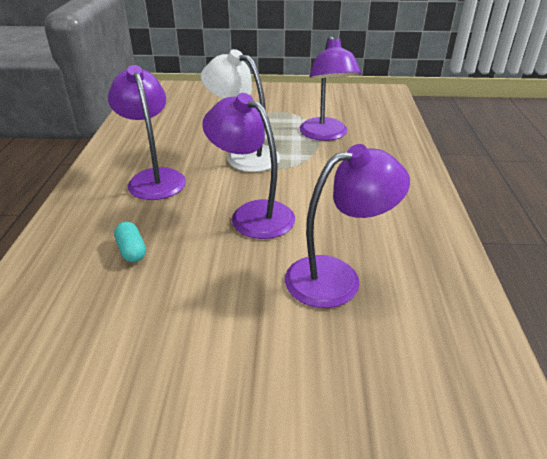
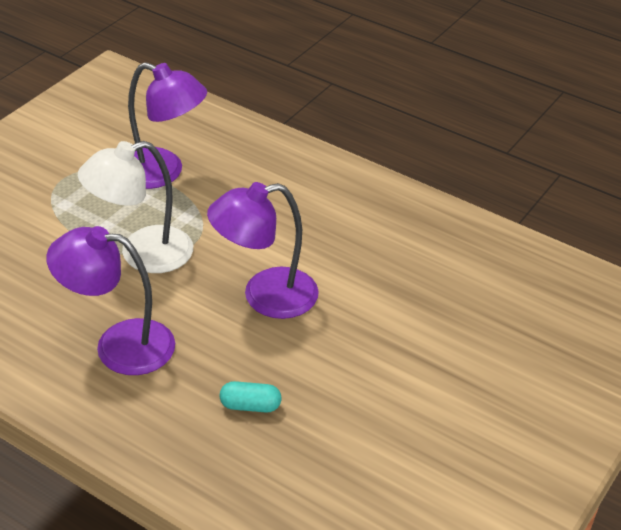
camera: 60 degrees left, 5 degrees up
(337, 277) = (402, 286): purple lamp -> none

